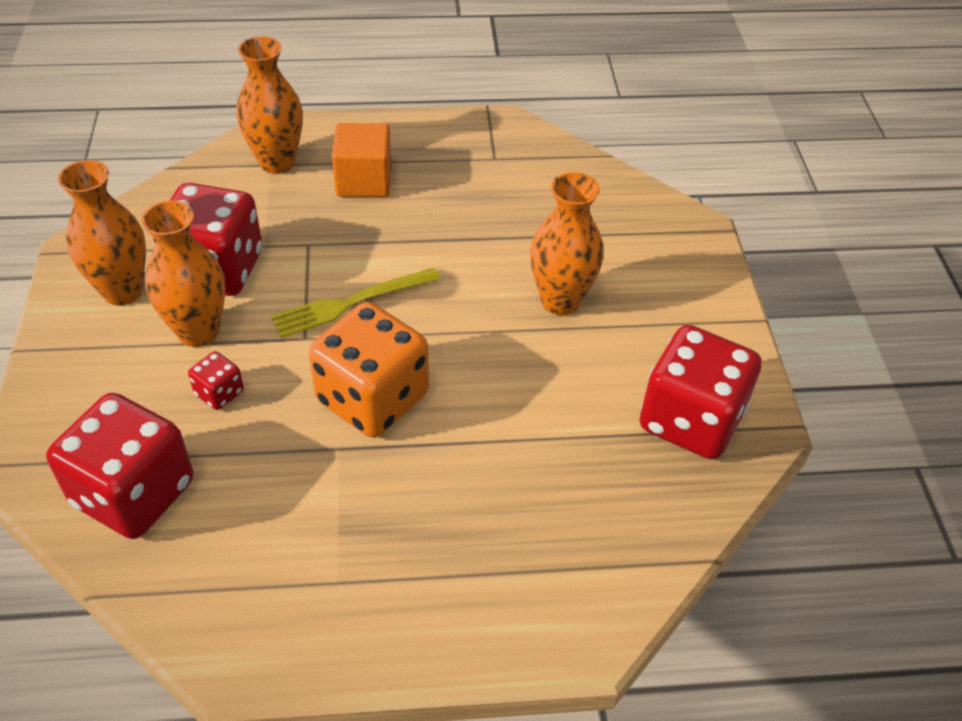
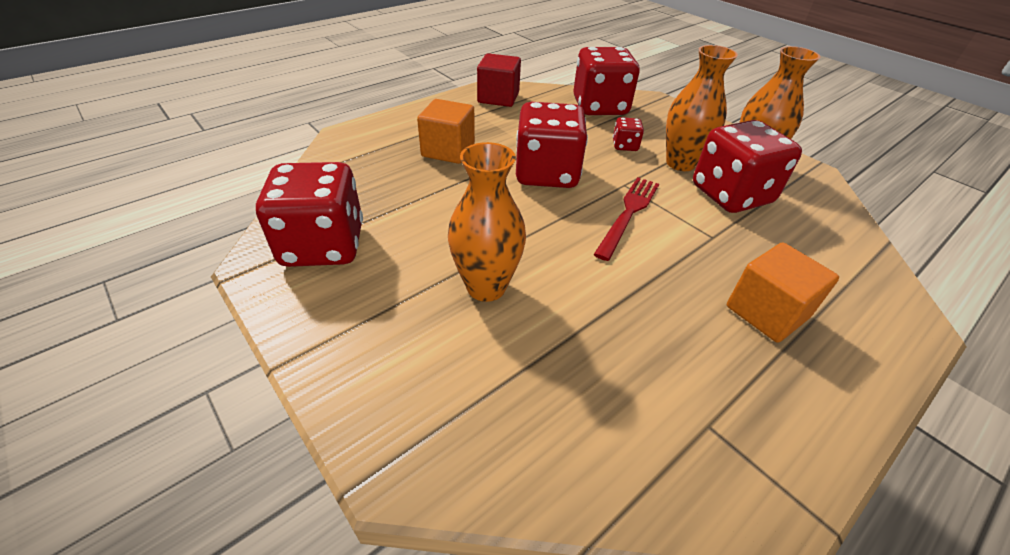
camera: 145 degrees right, 5 degrees down
(260, 616) = (498, 98): none -> red cube
(277, 162) = (847, 289): orange vase -> none
(351, 303) = (628, 214): yellow fork -> red fork
(372, 398) = (546, 173): orange dice -> red dice
(457, 509) = (448, 150): none -> orange cube

